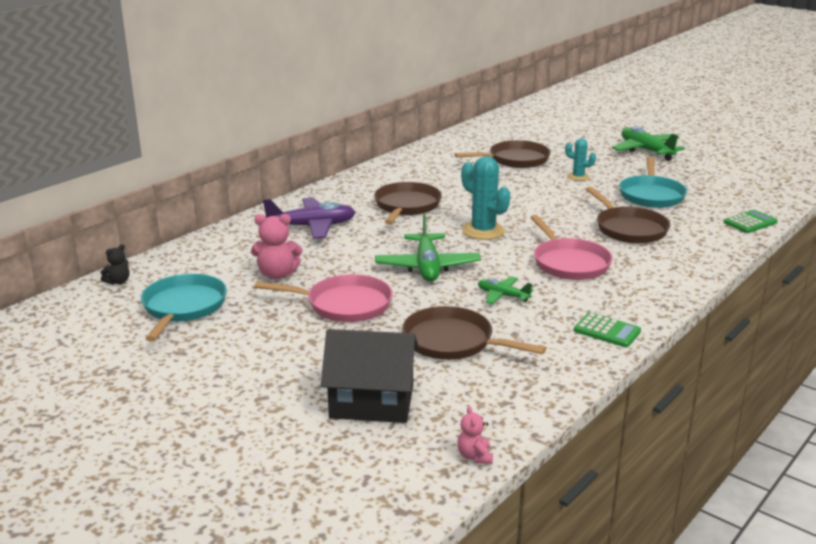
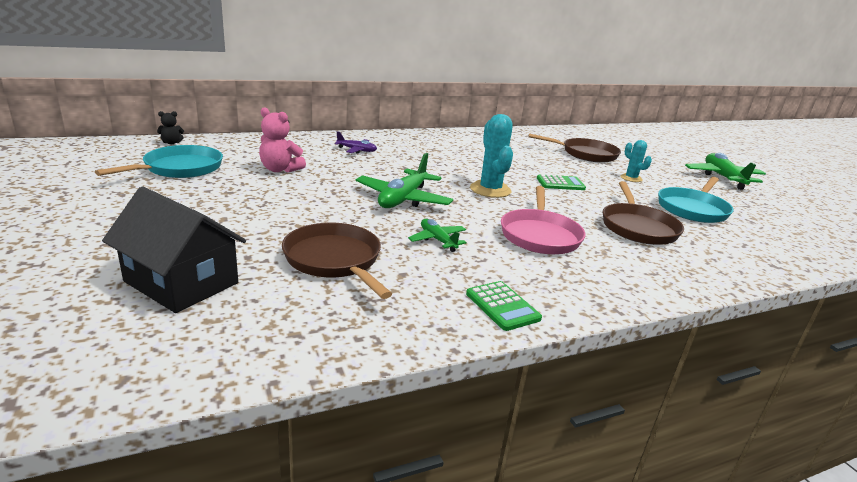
camera: 25 degrees right, 0 degrees up
(312, 226) = (357, 150): purple plane -> purple plane, size x0.55
(344, 304) = (293, 203): pink pan -> none
(406, 206) = (450, 158): brown pan -> none
(475, 456) = (177, 377): pink teddy bear -> none
(750, 222) = (790, 261): green calculator -> green calculator (560, 183)

